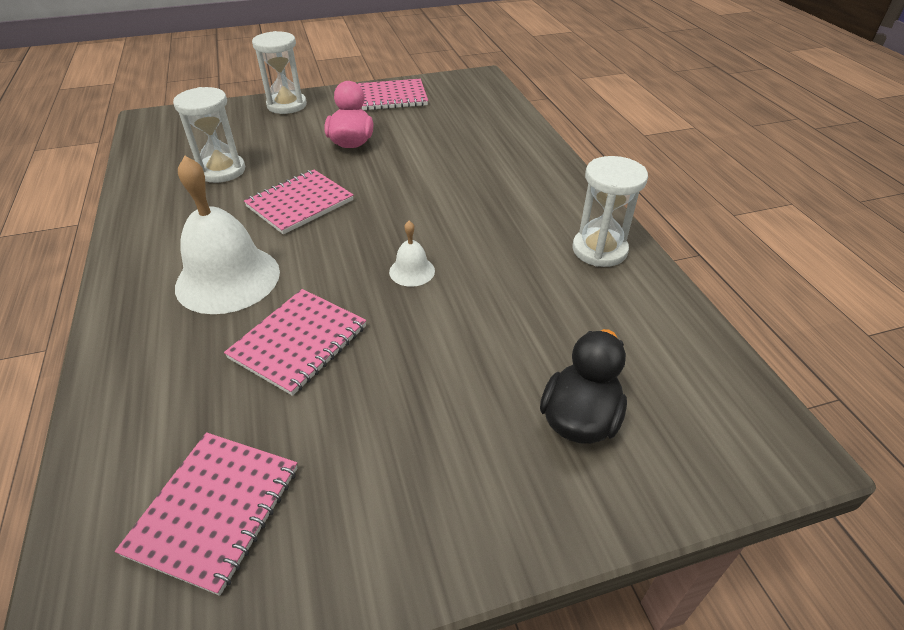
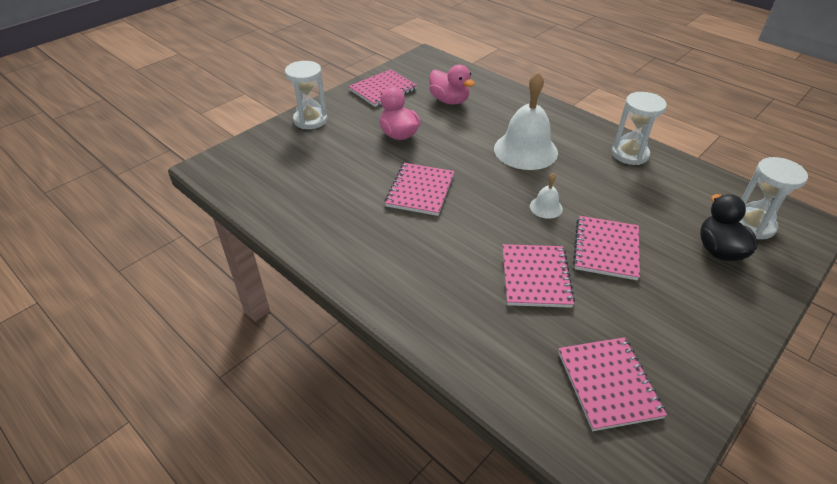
camera: 30 degrees left, 0 degrees up
(222, 171) = (330, 187): white hourglass -> white hourglass (752, 225)
(228, 278) = (440, 259): white bell -> white bell (525, 150)
(423, 348) = (606, 249): none -> pink notebook
(448, 126) = (449, 100): none -> pink duck

